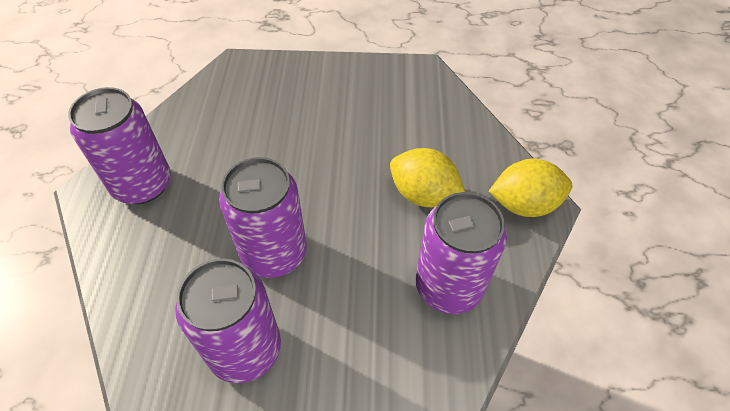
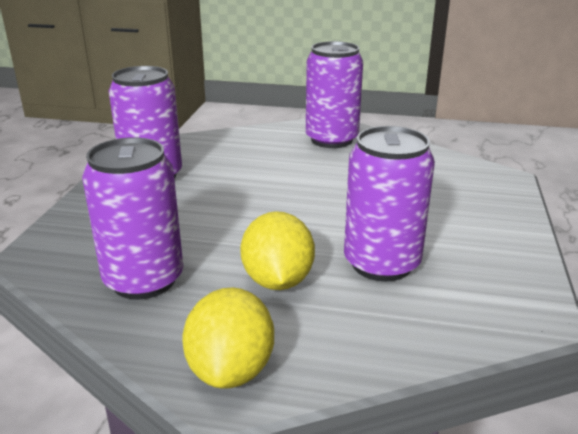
camera: 100 degrees right, 25 degrees down
(274, 253) = (236, 189): purple can -> purple can (381, 263)
(423, 195) = (277, 281): yellow lemon -> yellow lemon turned 45 degrees counterclockwise

